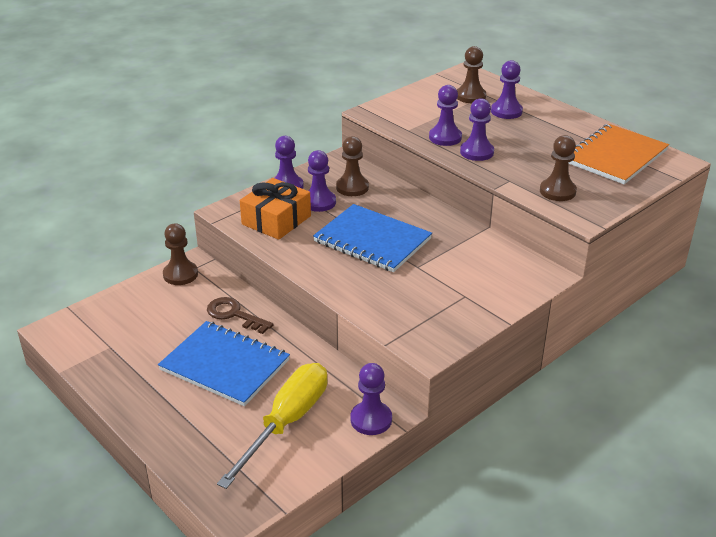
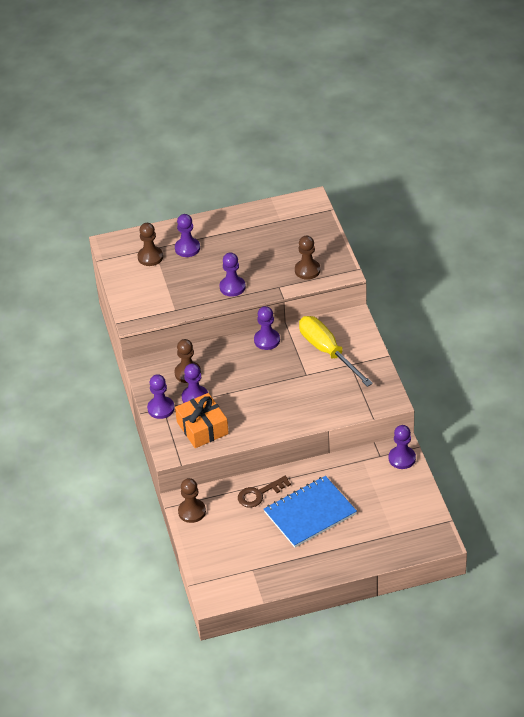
camera: 60 degrees left, 10 degrees up
(287, 422) = (381, 498): yellow screwdriver -> yellow screwdriver (327, 351)
(372, 240) = (262, 386): blue notebook -> none
(445, 137) = (201, 295): purple pawn -> purple pawn (267, 340)
(615, 156) = (285, 224): orange notebook -> none

